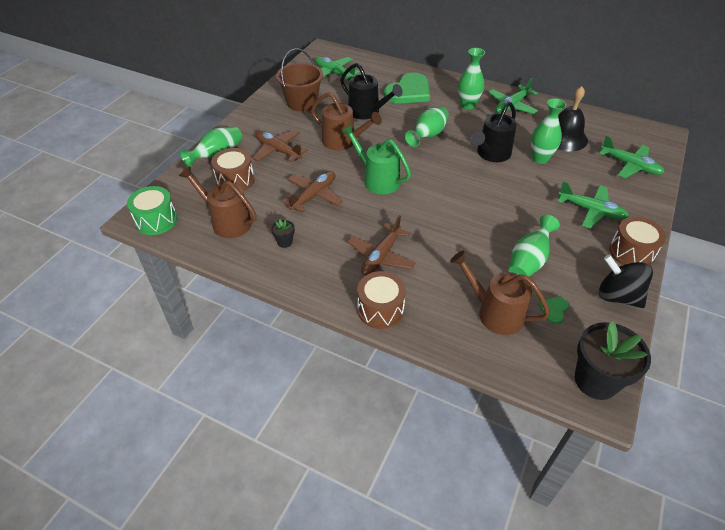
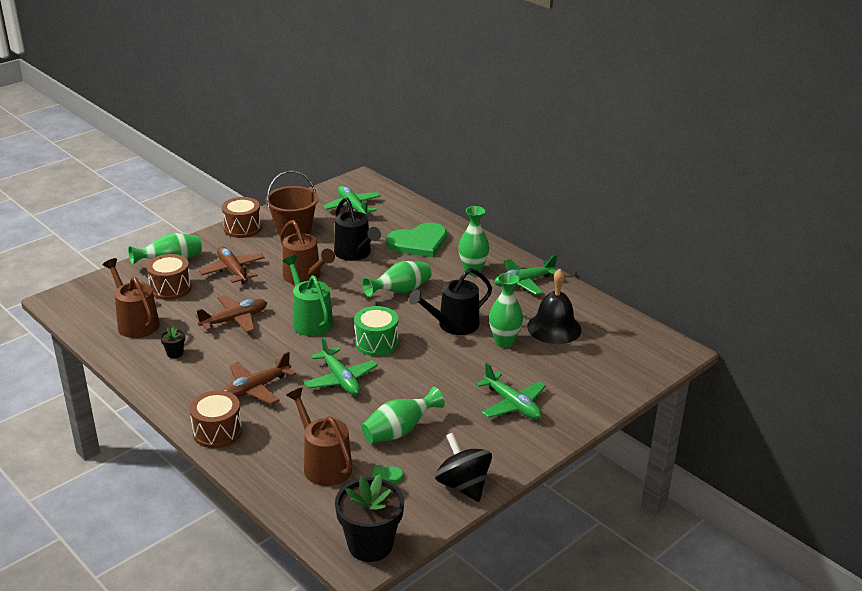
camera: 20 degrees right, 15 degrees down
(156, 220) = (73, 306): green drum -> green drum (376, 343)
(630, 165) = (603, 373): green plane -> green plane (340, 379)
(631, 252) = (517, 453): brown drum -> brown drum (242, 228)

